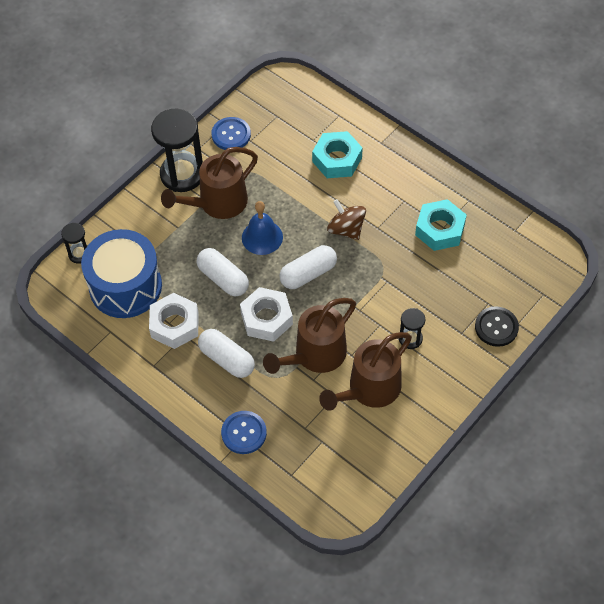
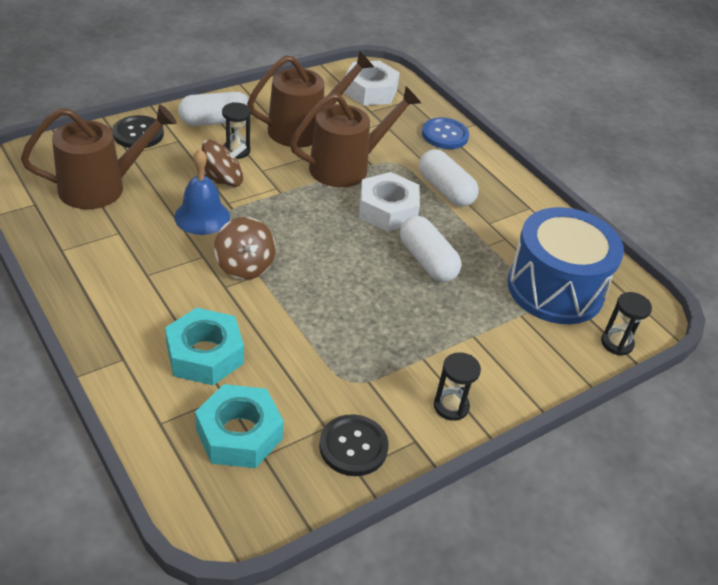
camera: 170 degrees left, 15 degrees down
(175, 325) = (498, 234): white nut -> white nut (370, 91)
(182, 174) = (451, 406): black hourglass -> black hourglass, size x0.50
(217, 203) = (408, 349): brown watering can -> brown watering can (102, 187)
(231, 135) = (353, 446): blue button -> black button
(262, 237) = (360, 290): blue bell -> blue bell (202, 216)
(308, 274) = (319, 235): white capsule -> white capsule (215, 121)
(402, 301) = (222, 180): none -> brown spinning top
(440, 229) = (126, 231): turquoise nut -> turquoise nut (239, 434)

